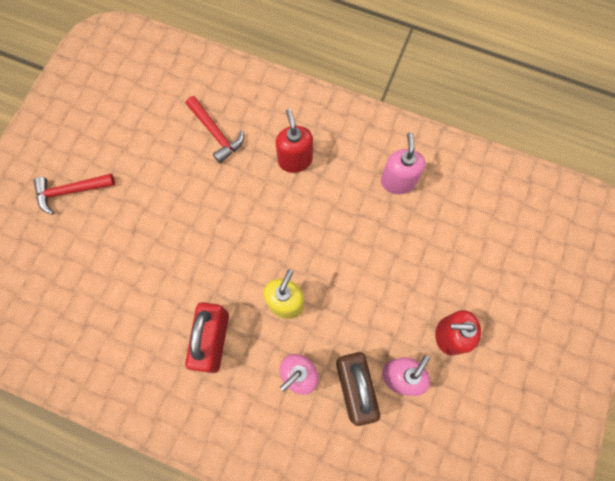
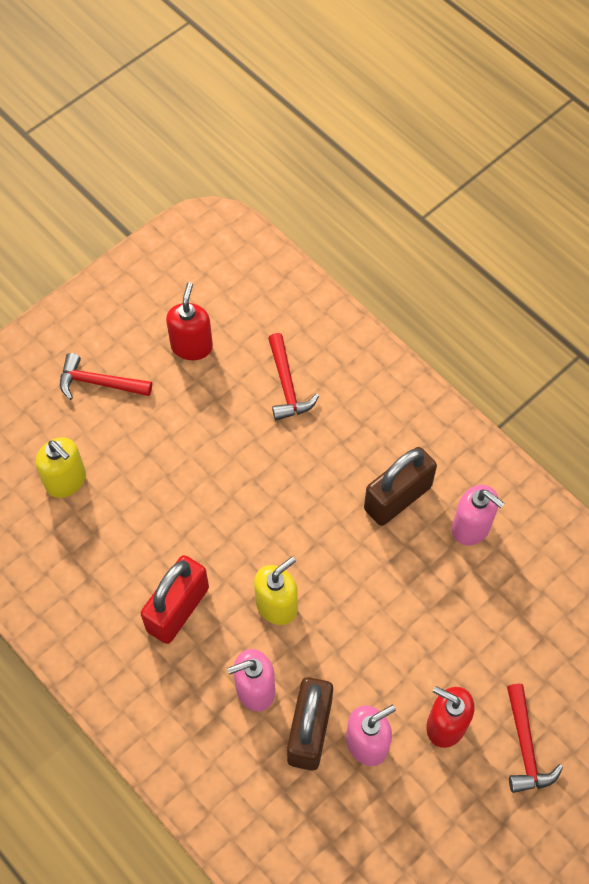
camera: 25 degrees right, 10 degrees down
(79, 279) = (66, 480): none -> yellow soap dispenser
(295, 160) = (363, 452): red soap dispenser -> red soap dispenser (192, 346)
(335, 182) = (397, 498): none -> brown padlock
(398, 181) = (471, 527): pink soap dispenser -> pink soap dispenser turned 105 degrees clockwise
(511, 325) = (525, 747): none -> red hammer

